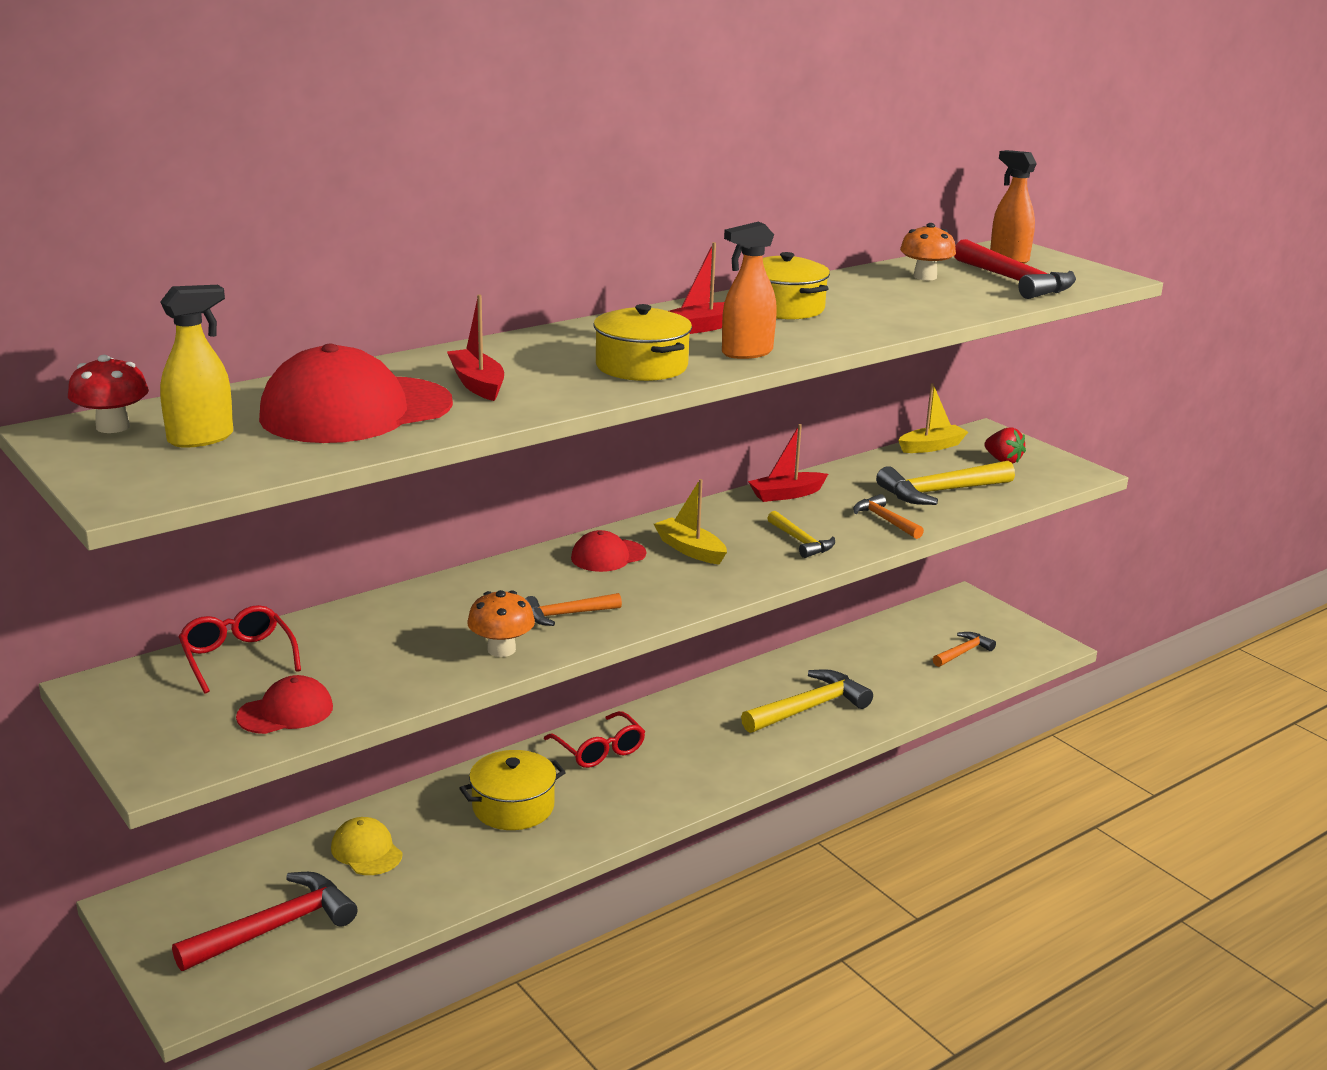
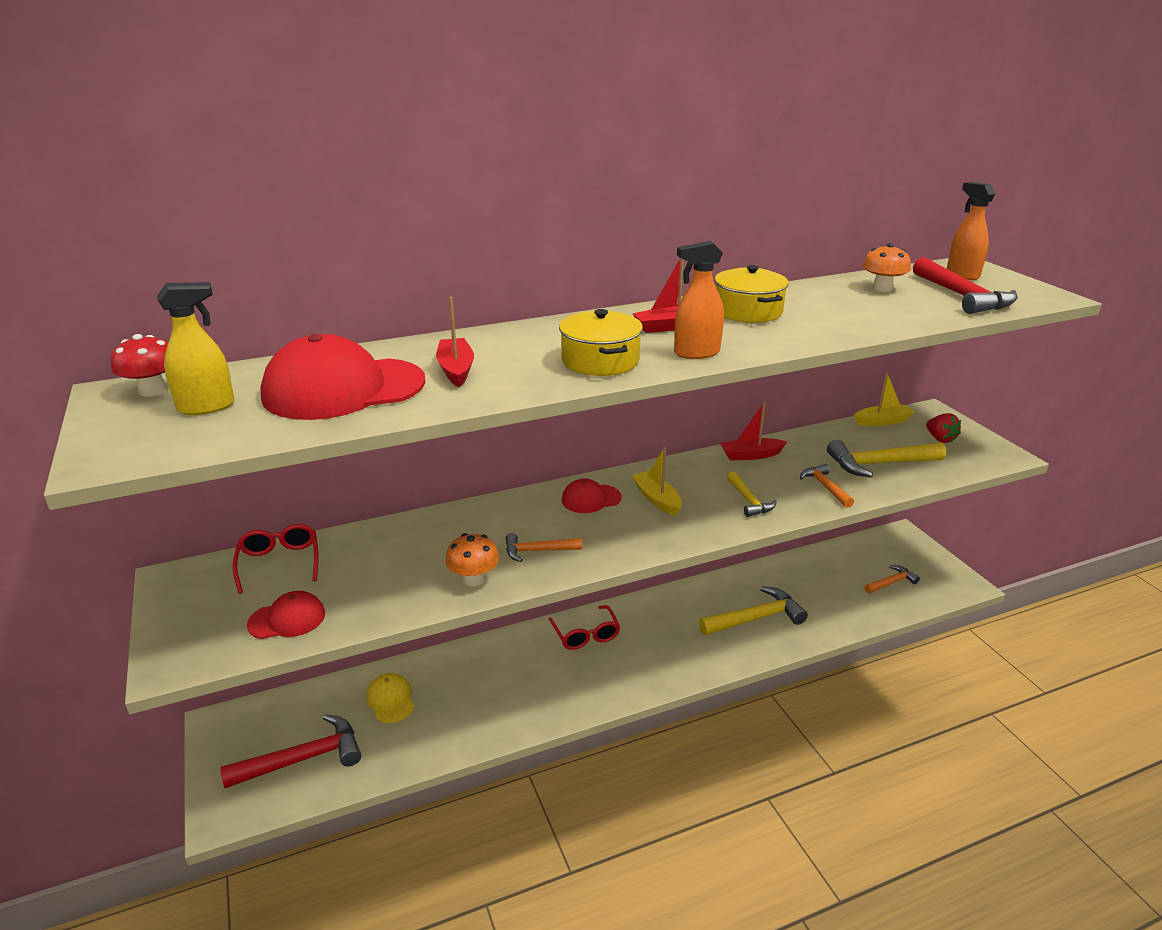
camera: 15 degrees right, 5 degrees up
(513, 807) = (507, 677): yellow pot -> none

